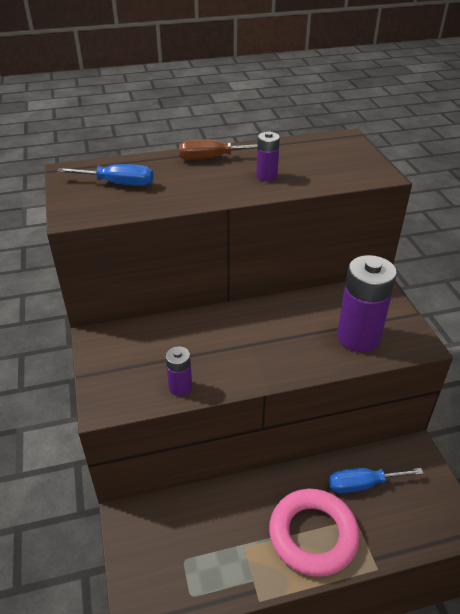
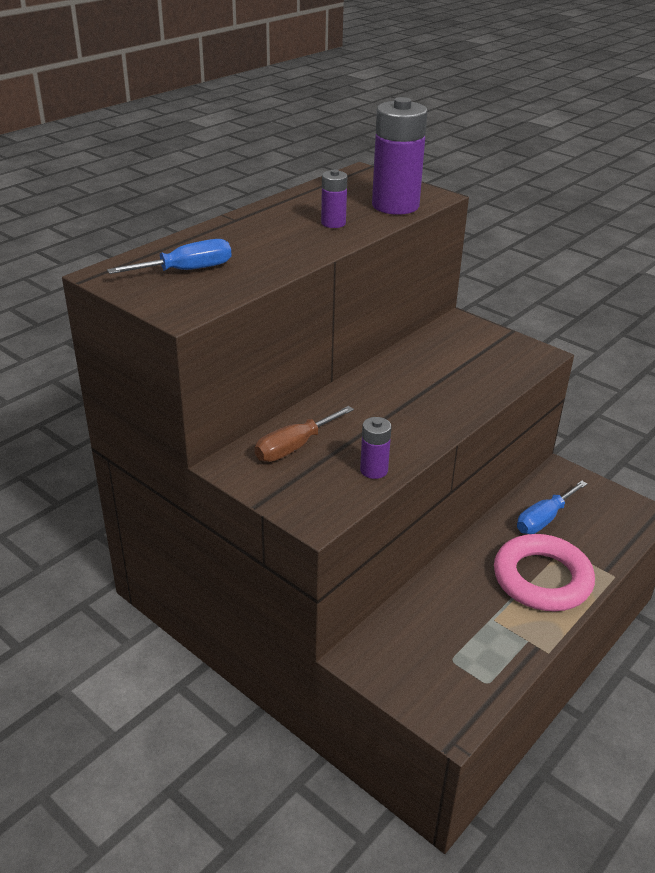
camera: 35 degrees left, 5 degrees down
(212, 158) = (255, 221): brown screwdriver -> brown screwdriver (294, 447)
(358, 337) = (485, 367): purple battery -> purple battery (395, 206)

